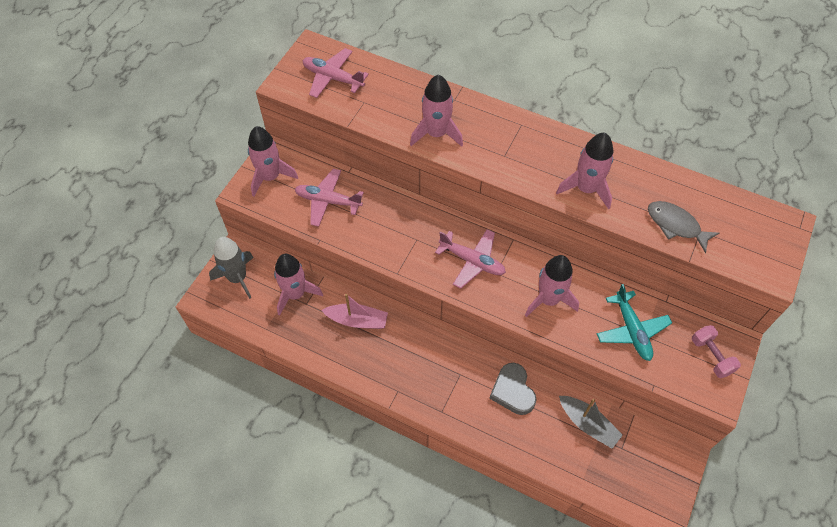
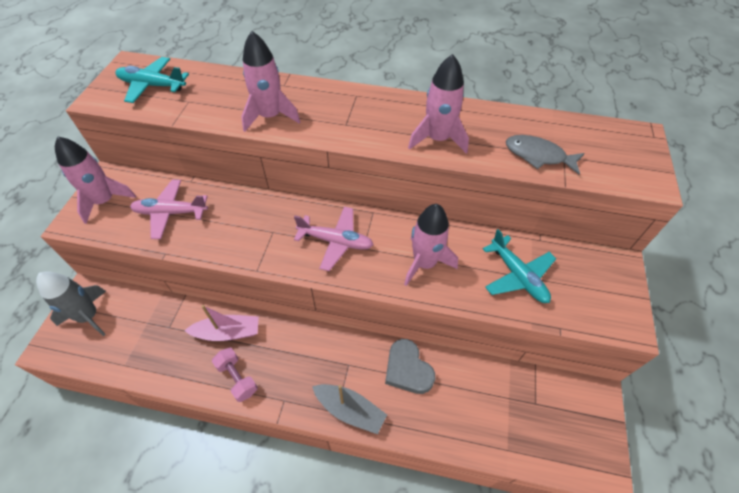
camera: 15 degrees left, 5 degrees down
(295, 294) = (156, 319): pink rocket -> none
(333, 78) = (152, 86): pink plane -> turquoise plane
(588, 424) = (493, 386): grey boat -> grey boat (350, 410)
(711, 356) = (604, 284): pink dumbbell -> pink dumbbell (237, 378)

